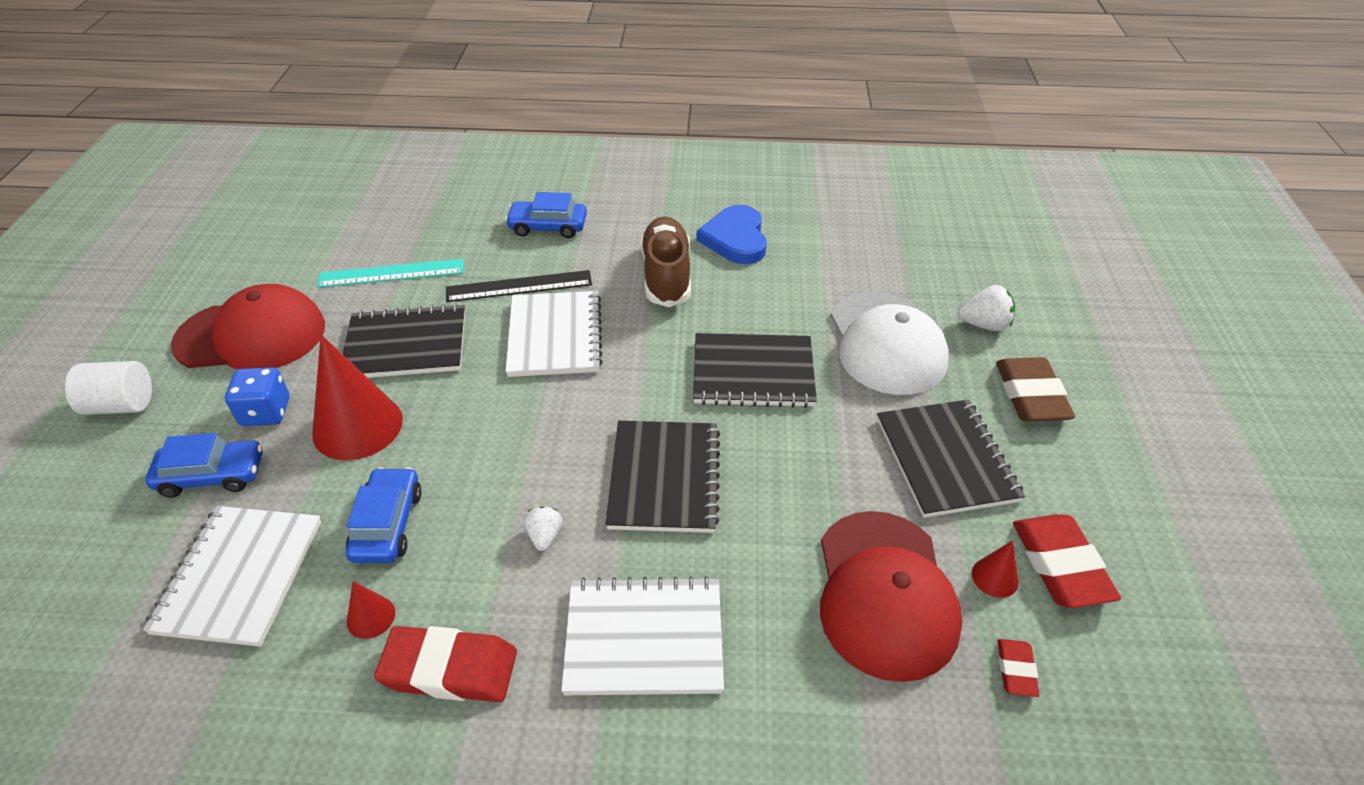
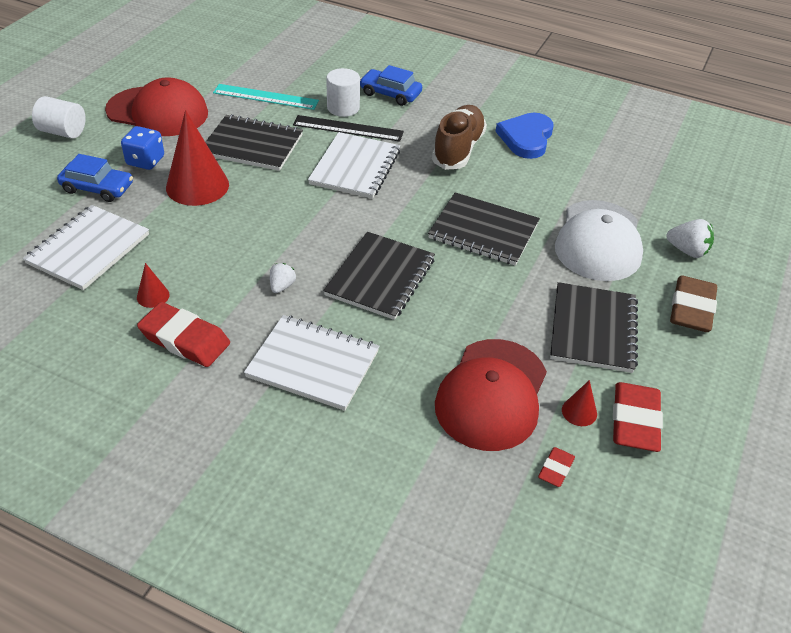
camera: 20 degrees right, 0 degrees up
(387, 524) = (188, 248): blue car -> none
(499, 261) = (343, 108): none -> white cylinder

